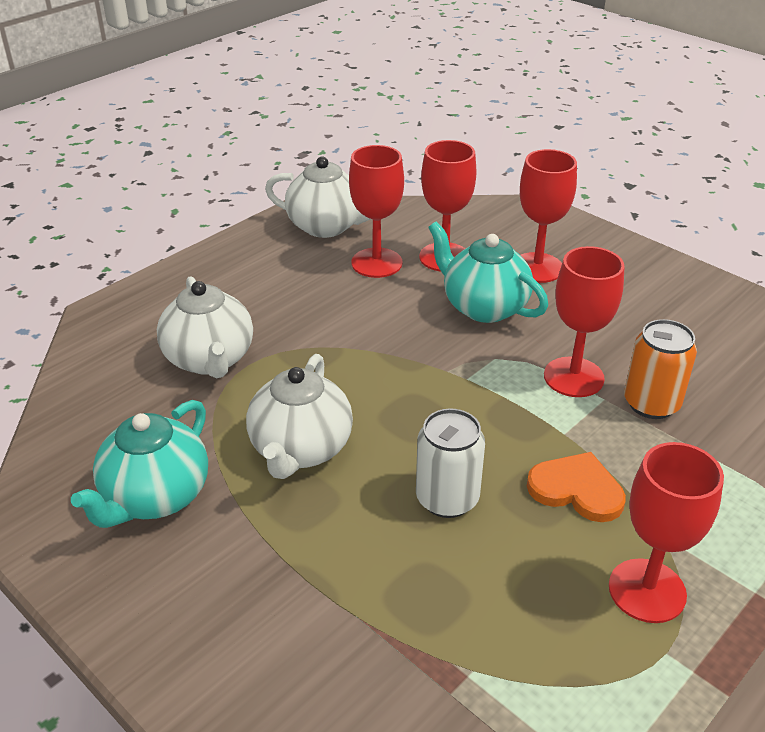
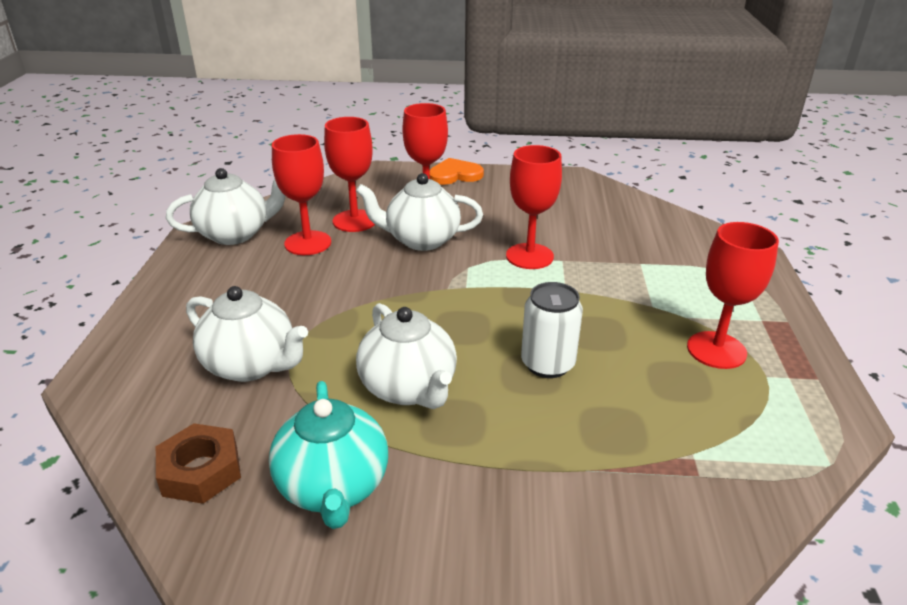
camera: 40 degrees left, 5 degrees down
(90, 427) = (200, 471): none -> brown nut
(483, 307) = (421, 240): turquoise teapot -> white teapot
(576, 489) = (612, 317): orange heart -> orange heart (455, 175)
(651, 403) = (590, 251): orange can -> none

